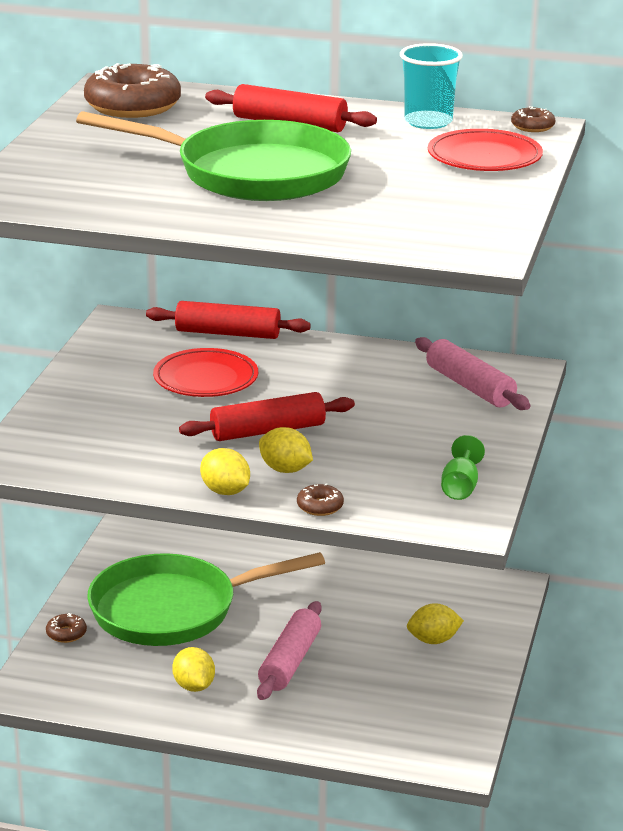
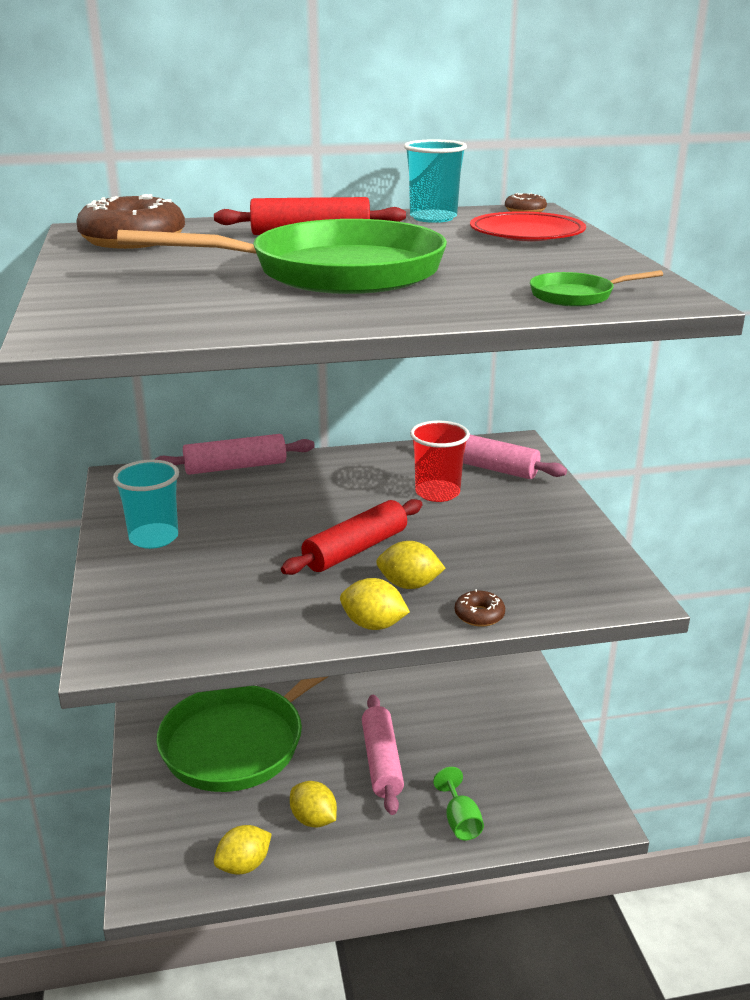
camera: 25 degrees left, 0 degrees up
(66, 634) = (153, 802): brown donut -> none
(106, 381) = (154, 538): none -> turquoise cup
(206, 379) = (251, 513): red plate -> none
(227, 333) = (235, 467): red rolling pin -> pink rolling pin
(393, 399) = (437, 493): none -> red cup
(411, 235) = (576, 296): none -> green pan
(433, 640) = (483, 700): yellow lemon -> yellow lemon (244, 865)
(460, 487) = (579, 559): green goblet -> green goblet (460, 821)

